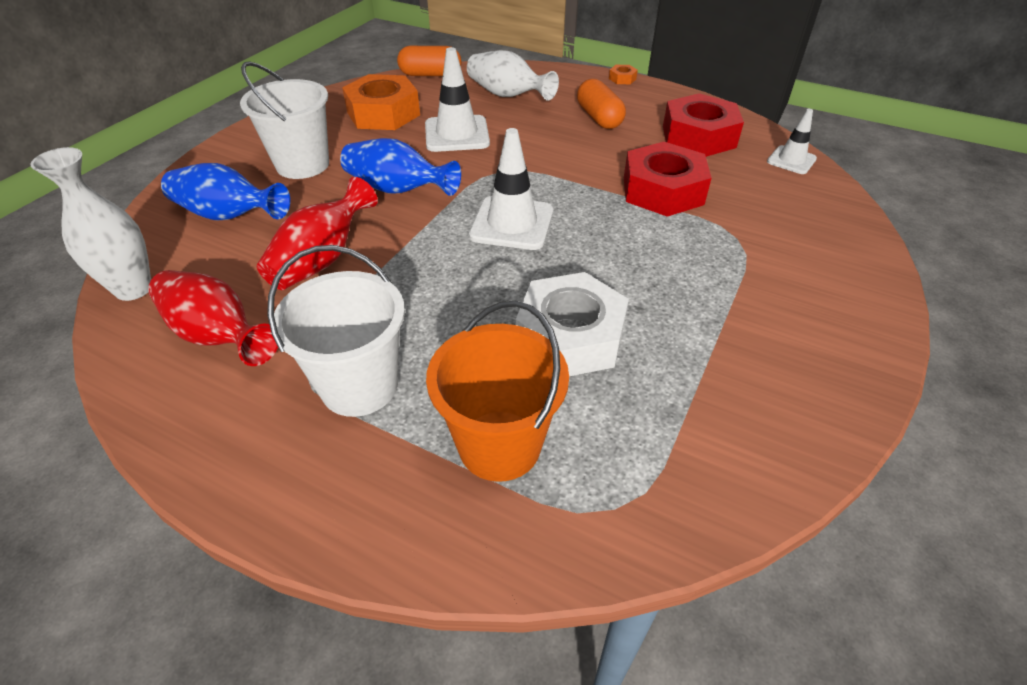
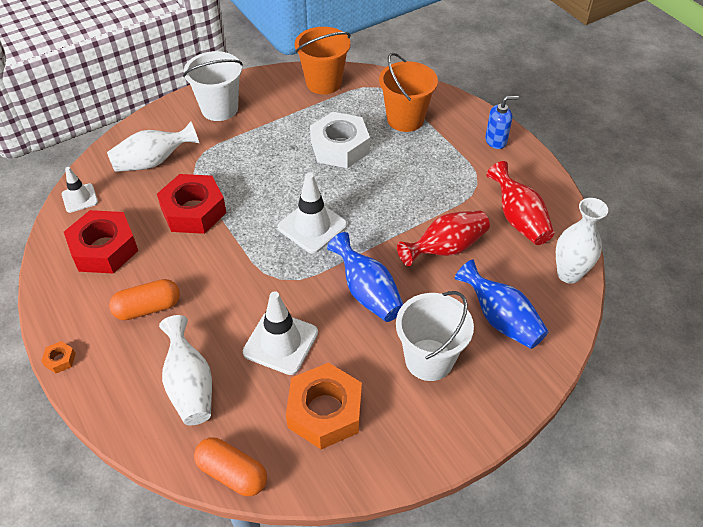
camera: 150 degrees left, 5 degrees up
(287, 476) = (496, 141): none -> blue soap dispenser
(359, 386) = (453, 164): white bucket -> white bucket (219, 109)
(599, 118) = (148, 308): orange capsule -> orange capsule turned 60 degrees clockwise
(728, 461) = (324, 83): none -> orange bucket
(782, 218) = (153, 162): none -> white vase

